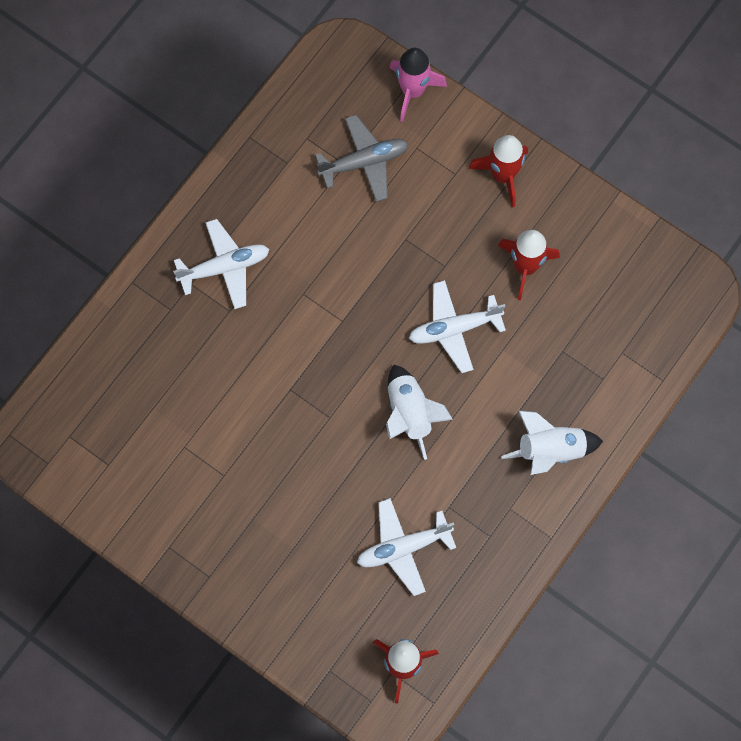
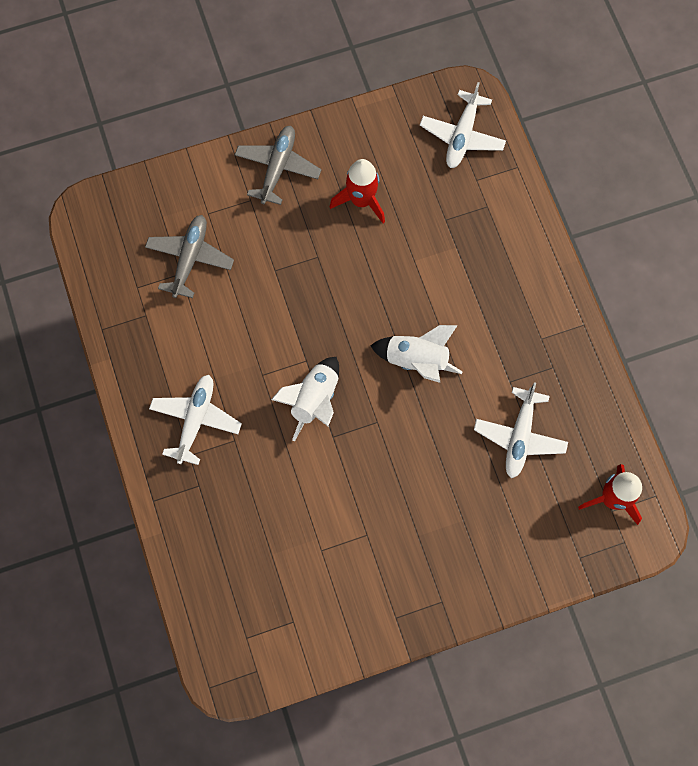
camera: 55 degrees left, 0 degrees up
(413, 91) = (160, 185): pink rocket -> none
(454, 329) = (373, 283): white plane -> white plane (462, 136)
(503, 175) = (277, 168): red rocket -> grey plane
(550, 450) = (516, 279): white rocket -> white rocket (314, 400)

